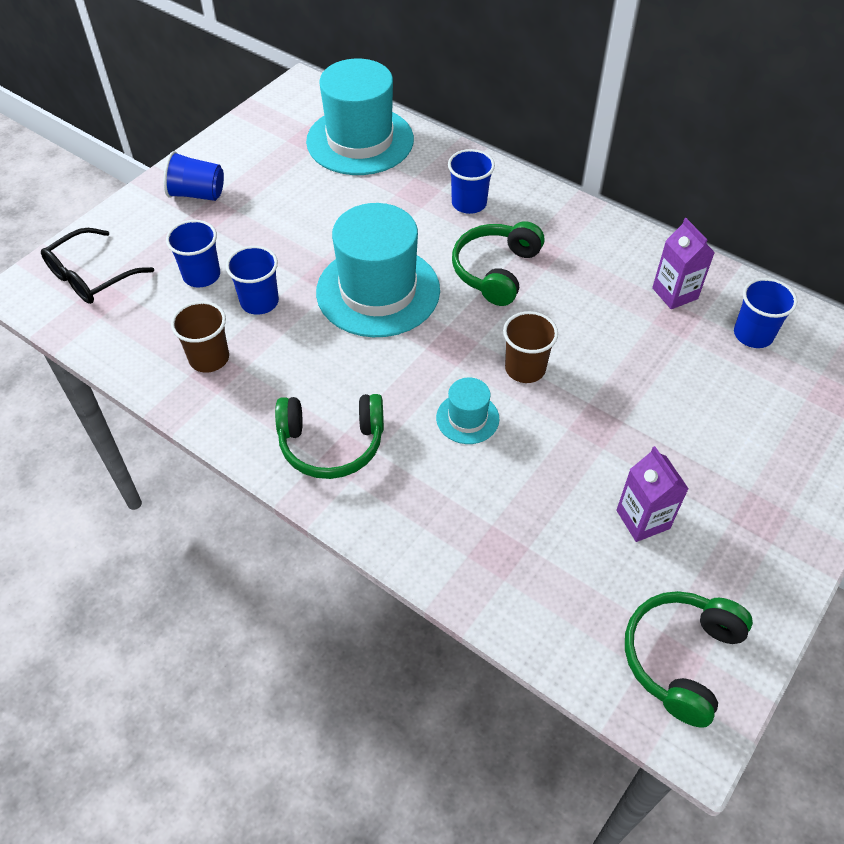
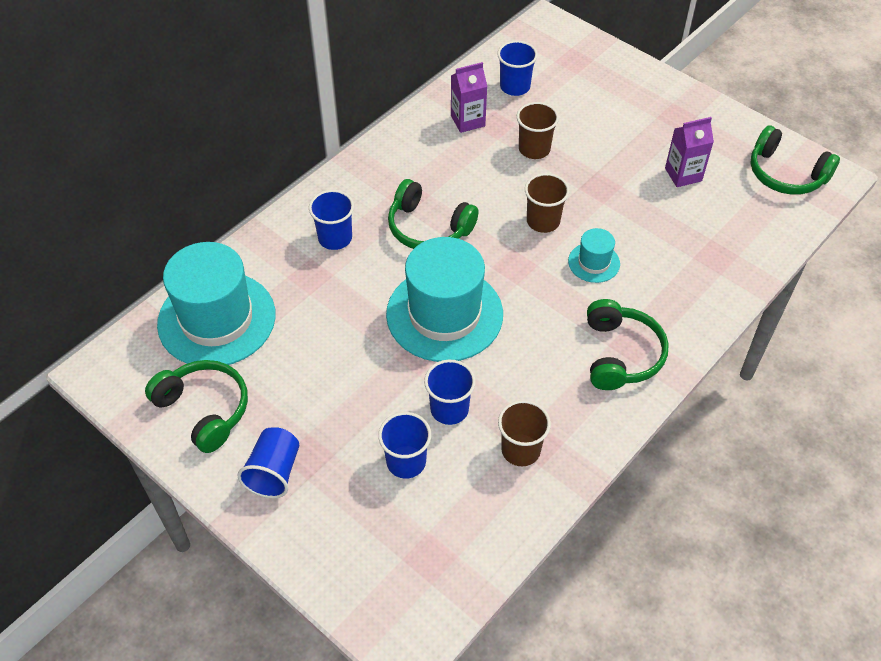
camera: 85 degrees left, 0 degrees up
(92, 276) = (394, 570): black glasses -> none
(263, 147) = (204, 409): none -> green headphones
(645, 357) = (534, 149): none -> brown cup

